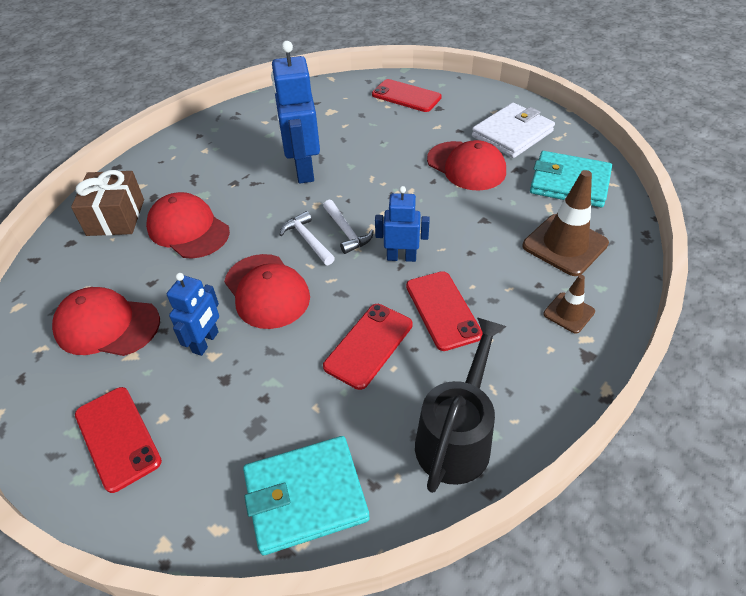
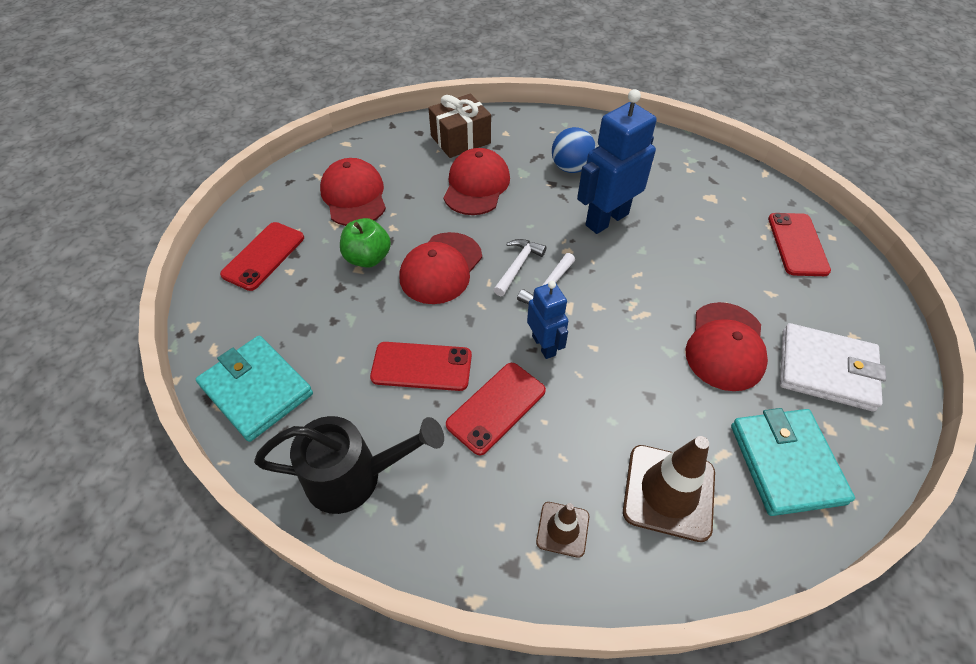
camera: 60 degrees right, 5 degrees up
(206, 342) = (368, 258): blue robot -> green apple
(228, 165) = (571, 168): none -> blue ball

